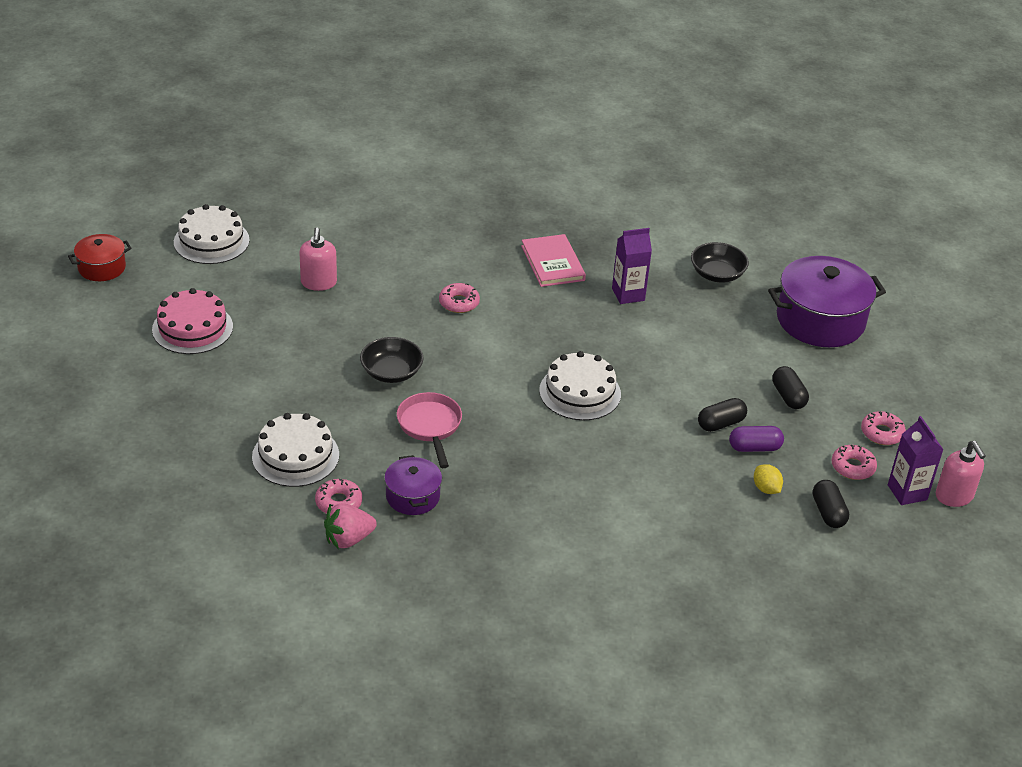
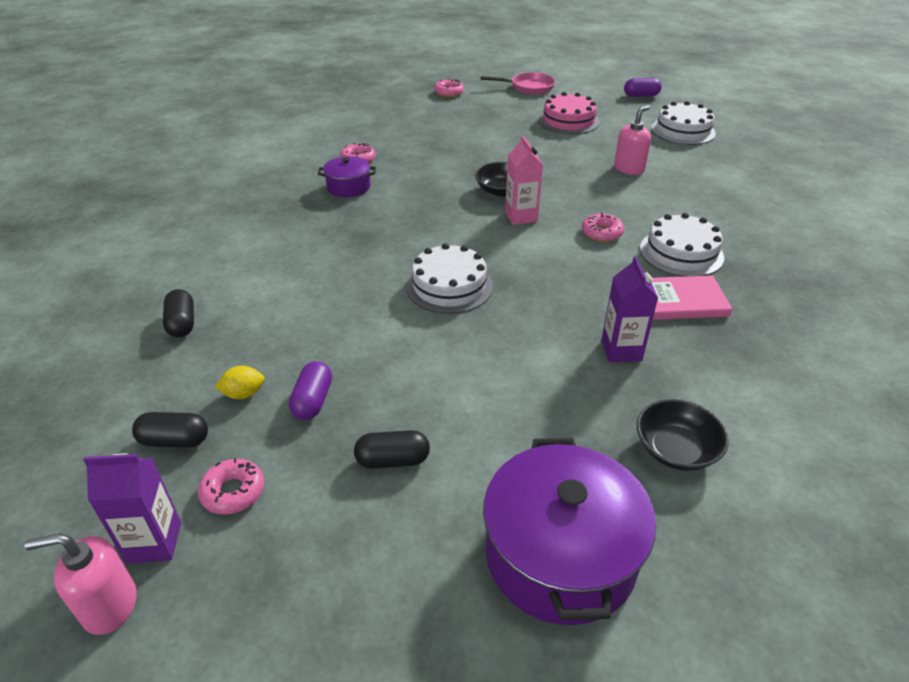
camera: 105 degrees right, 0 degrees up
(102, 268) = (641, 95): red pot -> purple capsule
(295, 456) = (414, 148): white cake -> white cake (681, 253)
(318, 283) = (629, 169): pink soap dispenser -> pink soap dispenser turned 120 degrees clockwise
(348, 539) = (319, 160): pink strawberry -> none
(430, 426) = (427, 201): pink pan -> pink pan (528, 87)
(443, 355) = (521, 216): none -> pink carton
(720, 423) = (365, 381): black capsule -> black capsule (182, 323)
(882, 433) = (280, 553): pink donut -> pink donut (449, 93)

